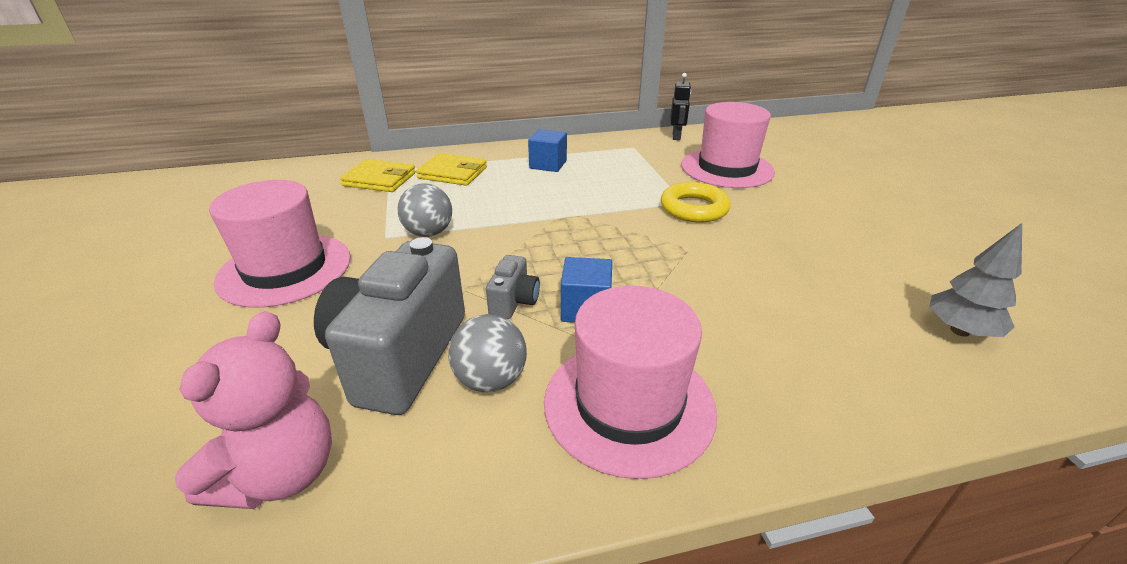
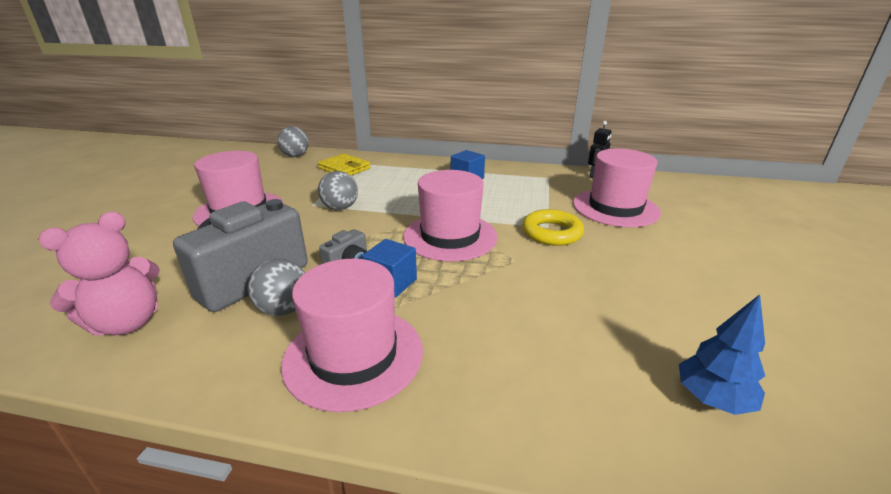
camera: 25 degrees right, 5 degrees down
(288, 174) = (295, 156): none -> grey ball
(453, 173) = (394, 172): yellow wallet -> none
(596, 237) = (450, 236): none -> pink hat
(959, 331) = (712, 399): grey tree -> blue tree

